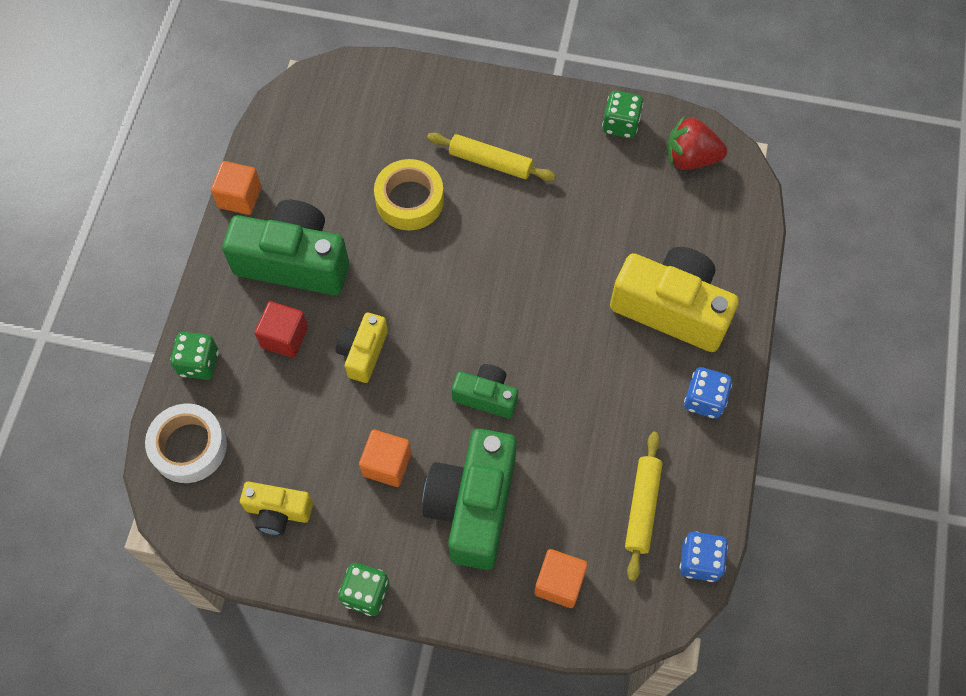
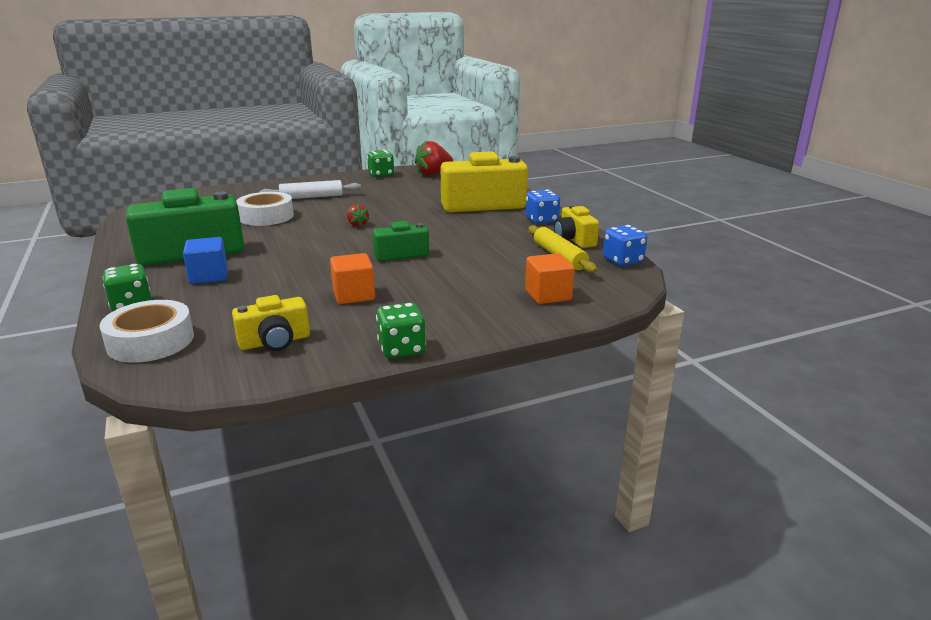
camera: 35 degrees left, 40 degrees down
(239, 197) = (121, 243): orange cube -> none
(284, 337) = (209, 276): red cube -> blue cube
(363, 352) = (285, 265): yellow camera -> yellow camera (574, 239)
(409, 200) = (266, 216): yellow tape -> white tape
(473, 506) = (444, 289): green camera -> none
(490, 162) = (311, 197): yellow rolling pin -> white rolling pin
(491, 285) = (357, 224): none -> red strawberry

